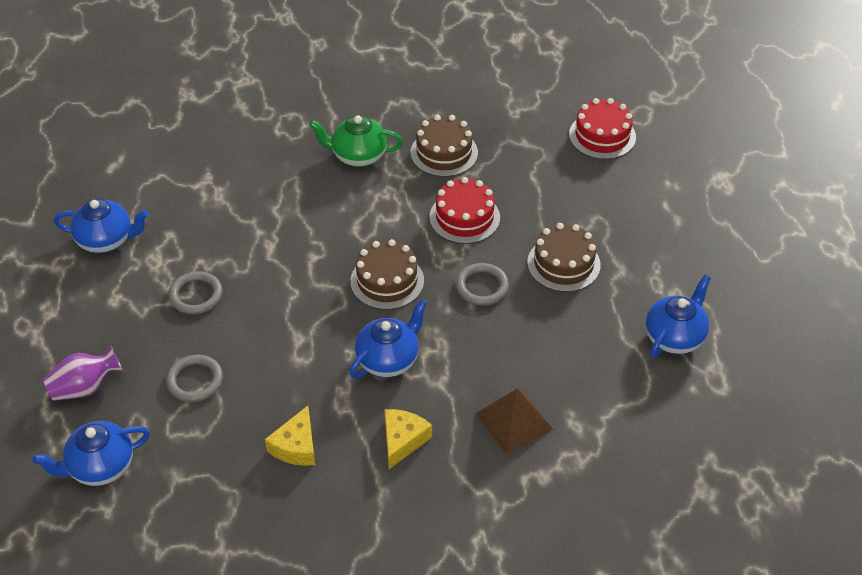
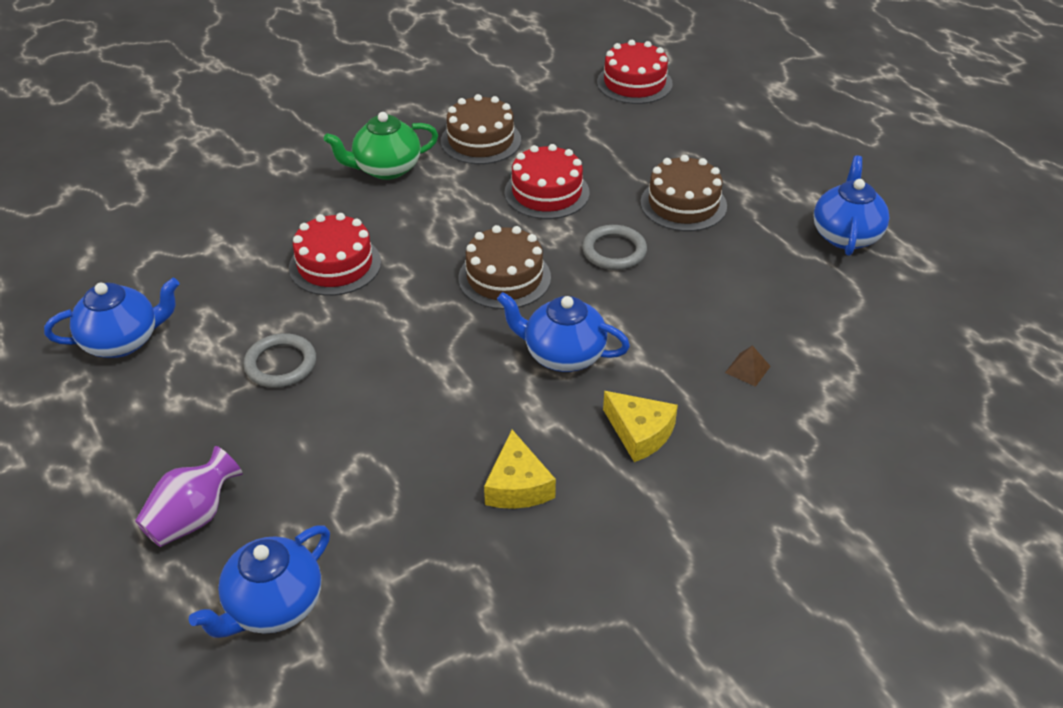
camera: 25 degrees left, 5 degrees down
(195, 380) = (340, 458): grey ring -> none
(275, 228) = (335, 265): none -> red cake
(388, 359) = (563, 355): blue teapot -> blue teapot turned 90 degrees counterclockwise
(403, 440) = (639, 433): yellow cheese -> yellow cheese turned 135 degrees clockwise
(514, 421) = (747, 369): brown pyramid -> brown pyramid, size x0.48

